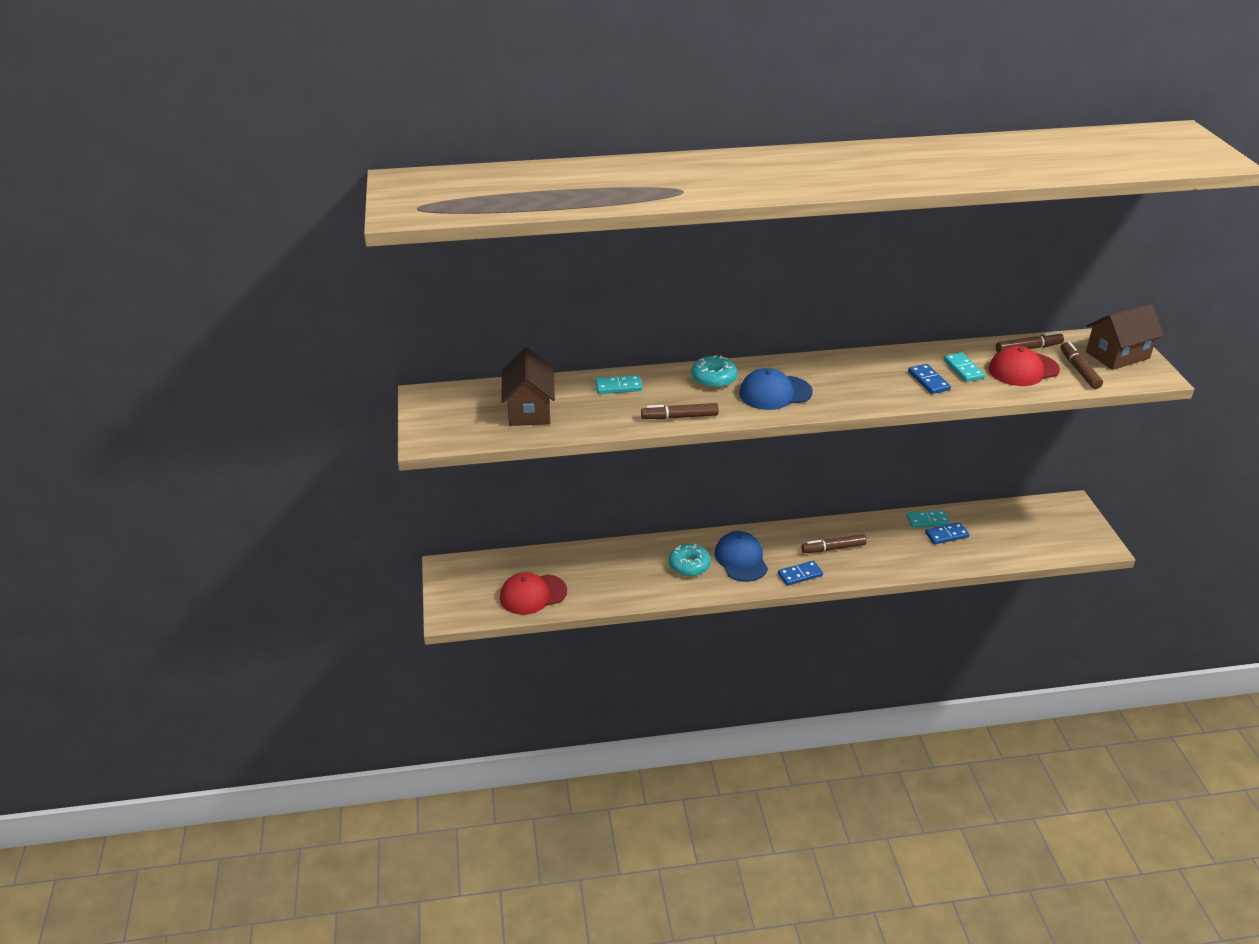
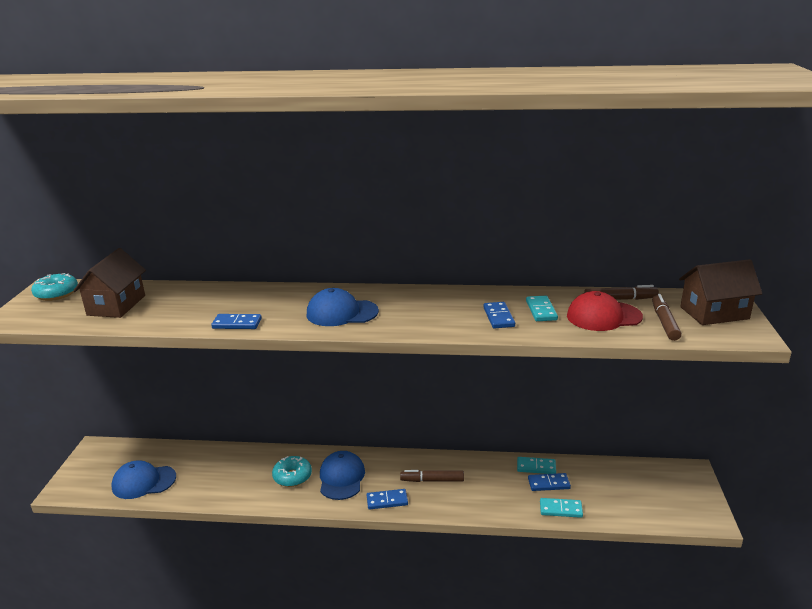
camera: 15 degrees right, 10 degrees down
(533, 594) = (143, 482): red cap -> blue cap
(618, 386) = (209, 295): turquoise domino -> turquoise domino (560, 509)
(679, 417) = (237, 323): brown marker -> blue domino
(713, 379) = (297, 297): turquoise donut -> turquoise donut (56, 294)

